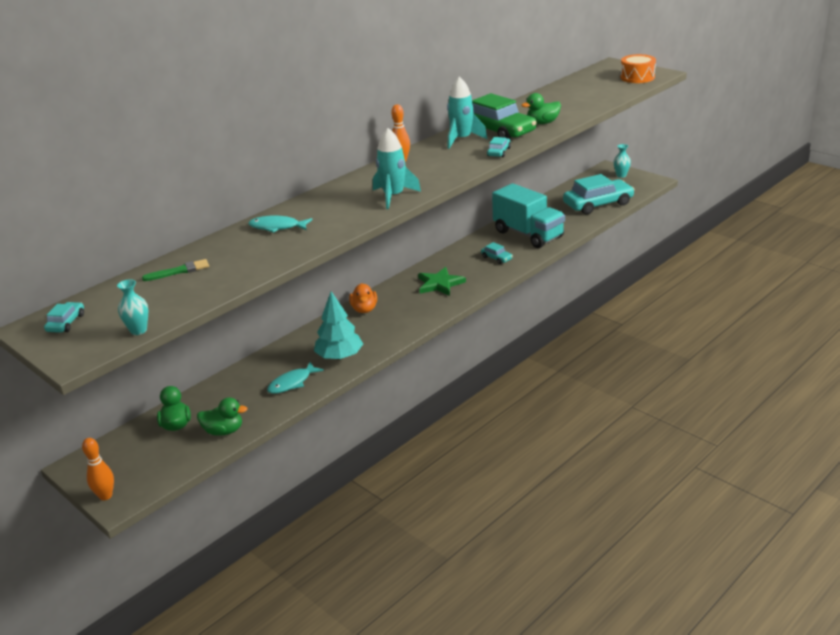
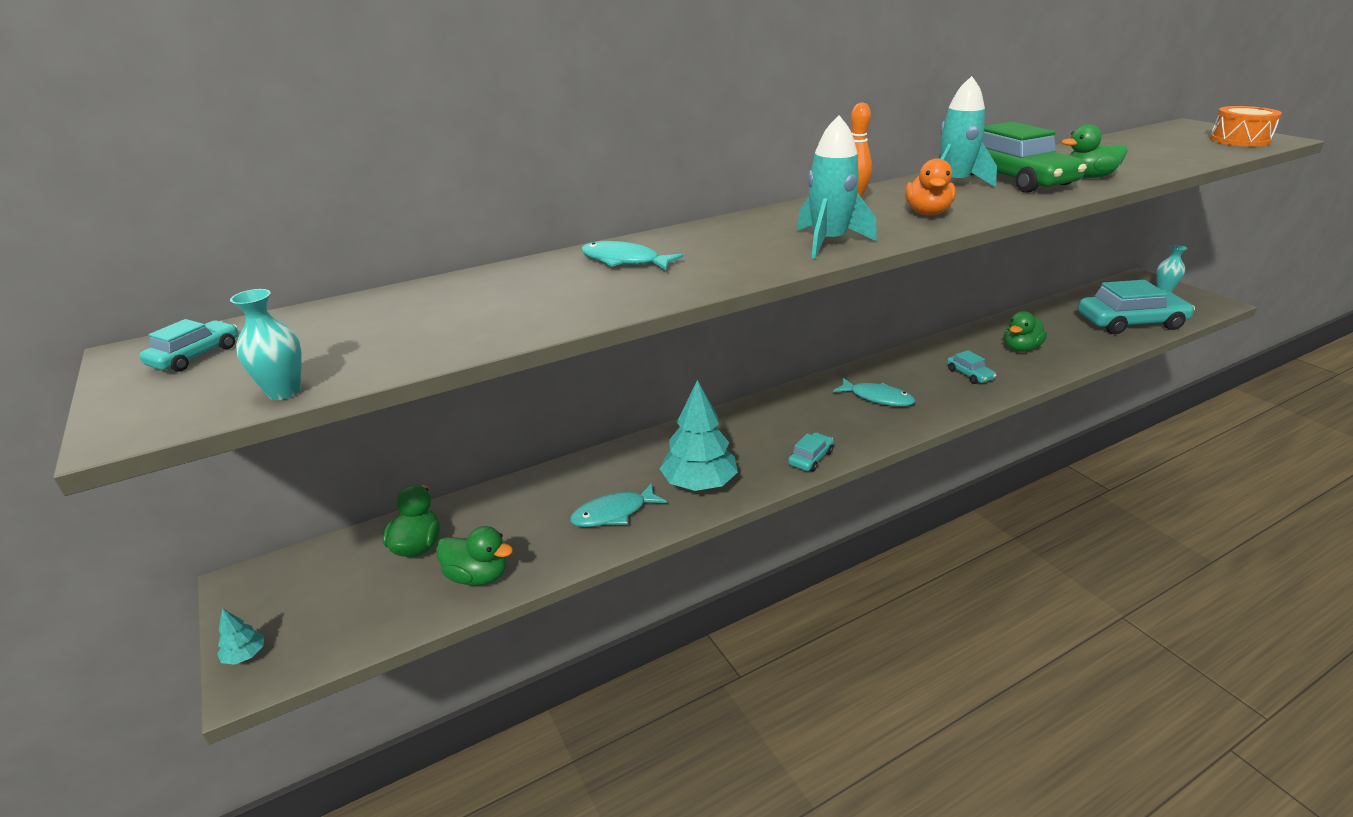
camera: 15 degrees right, 0 degrees up
(105, 496) = (245, 655): orange bowling pin -> turquoise tree
(179, 271) = (434, 302): green brush -> none
(364, 309) = (757, 415): orange duck -> orange duck (927, 213)
(440, 284) = (877, 398): green star -> turquoise fish
(499, 152) = (1016, 204): turquoise car -> turquoise car (811, 458)
(528, 234) = (1021, 348): turquoise truck -> green duck

